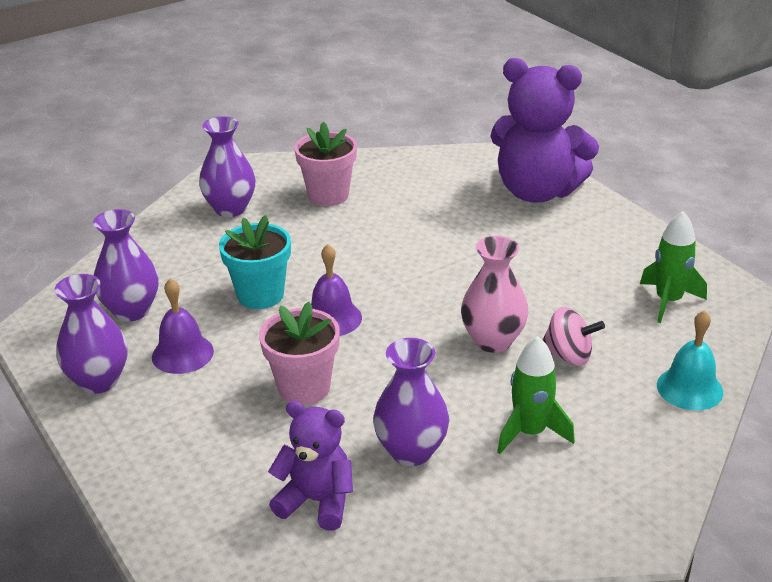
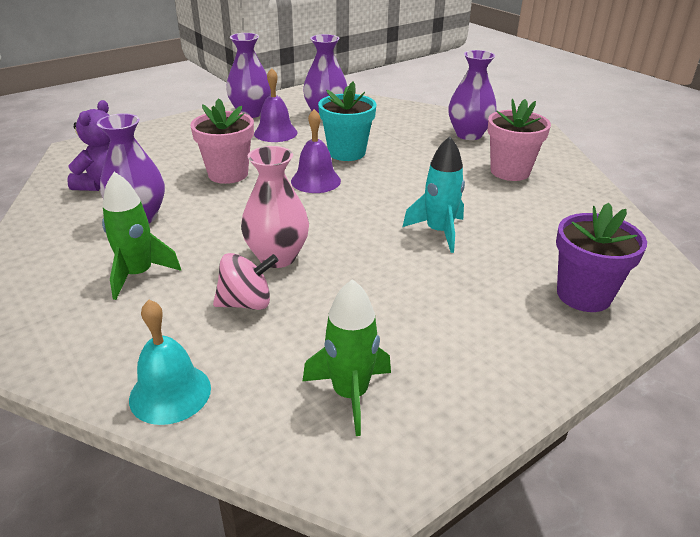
camera: 85 degrees right, 0 degrees up
(445, 246) = (438, 232): none -> turquoise rocket
(537, 192) = (583, 295): purple teddy bear -> purple flower pot
(568, 356) = (246, 303): pink spinning top -> pink spinning top turned 120 degrees counterclockwise

